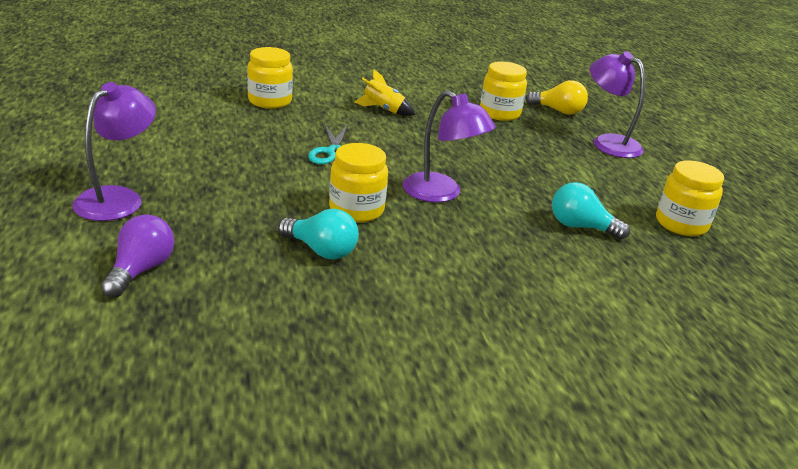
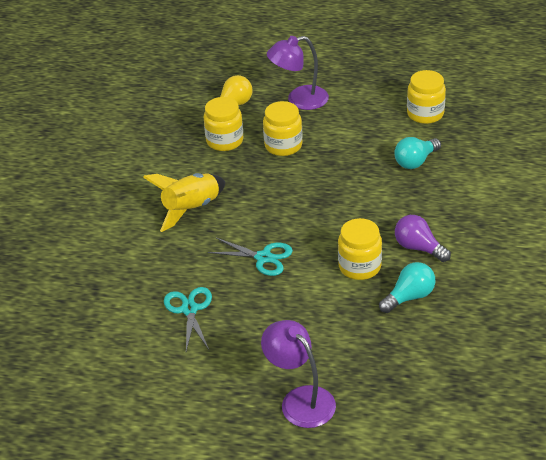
camera: 60 degrees left, 10 degrees up
(141, 270) = (409, 394): purple light bulb -> purple light bulb (418, 248)
(237, 126) = (189, 309): none -> turquoise scissors
(270, 101) = (142, 279): yellow jar -> yellow jar (283, 145)
(383, 110) = (191, 209): yellow rocket -> yellow rocket, size x1.59
(441, 193) = (349, 215): purple lamp -> none

